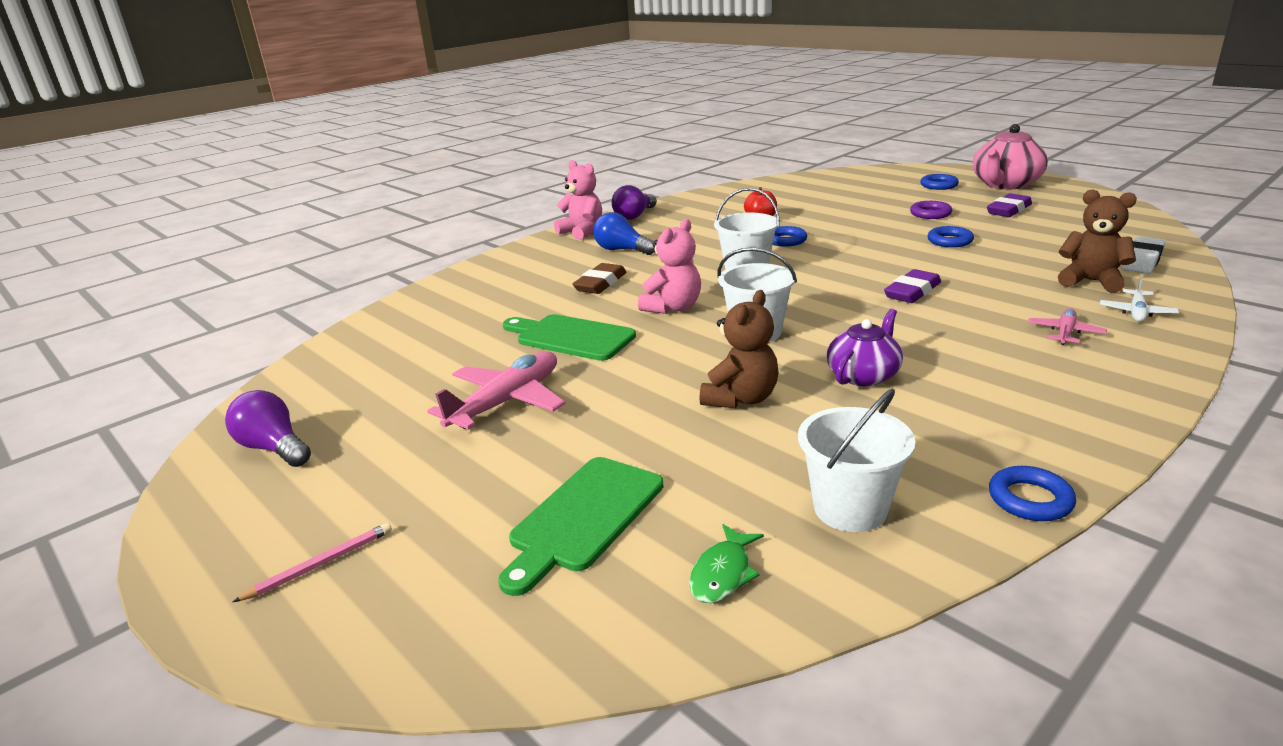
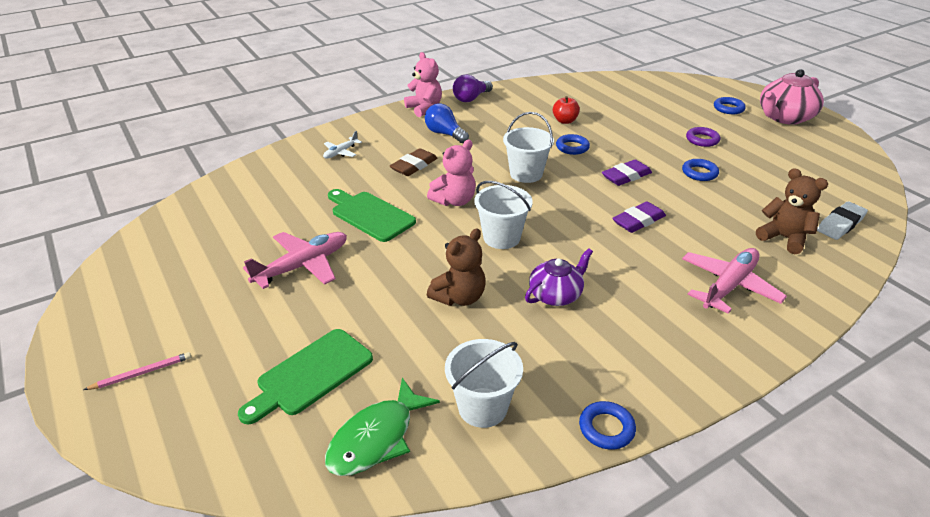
camera: 10 degrees right, 10 degrees up
(274, 448) = (144, 273): purple light bulb -> none
(723, 573) = (376, 438): green fish -> green fish, size x1.72
(1008, 210) = (768, 148): purple eraser -> purple eraser (626, 176)
(1065, 333) = (728, 286): pink plane -> pink plane, size x1.88
(1136, 312) = (798, 277): white plane -> white plane (341, 152)

